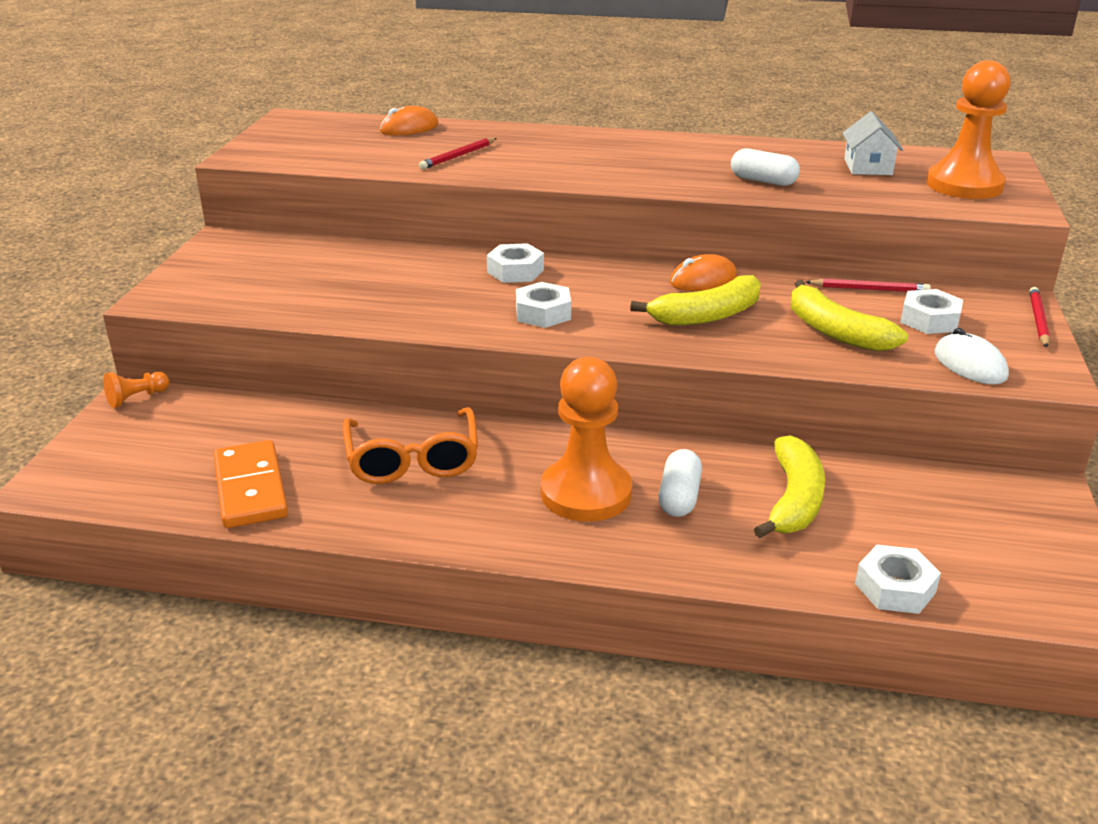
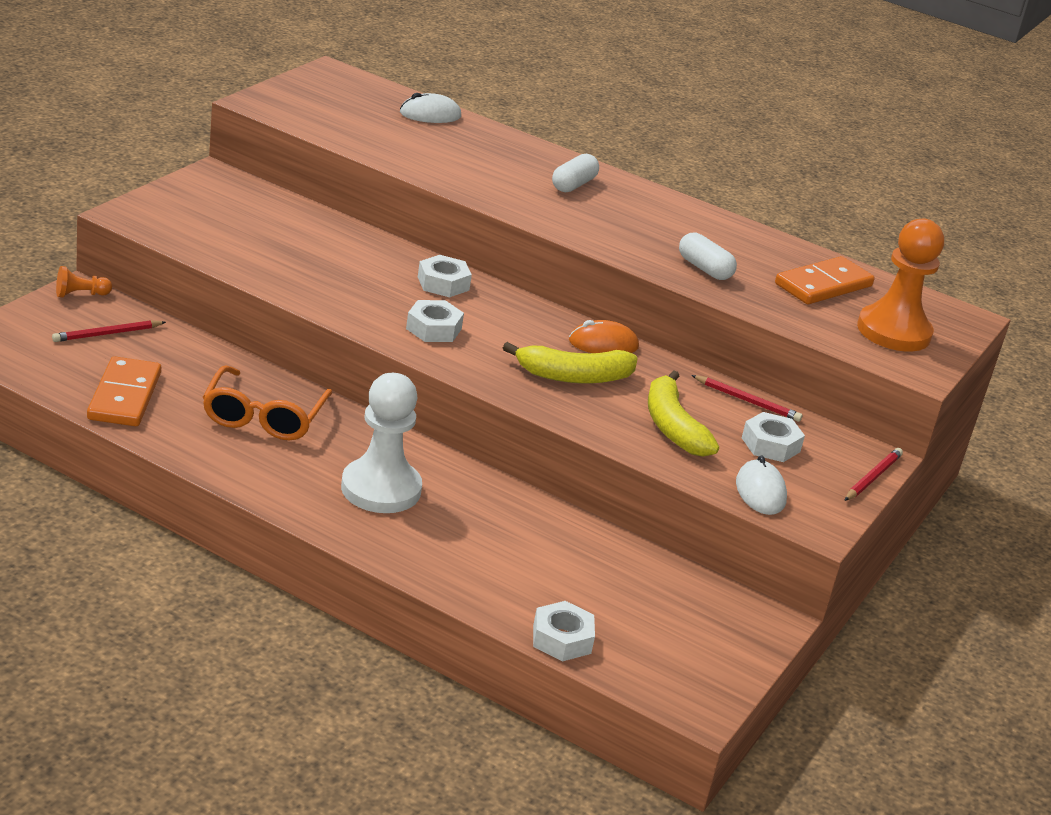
camera: 15 degrees right, 0 degrees up
(409, 128) = (430, 115): orange mouse -> white mouse
(458, 156) = (448, 159): red pencil -> red pencil (107, 334)
(586, 493) = (381, 489): orange pawn -> white pawn
(679, 497) = (453, 517): white capsule -> white capsule (573, 185)
(793, 500) = (545, 552): yellow banana -> none
(868, 167) = (823, 285): white house -> orange domino

